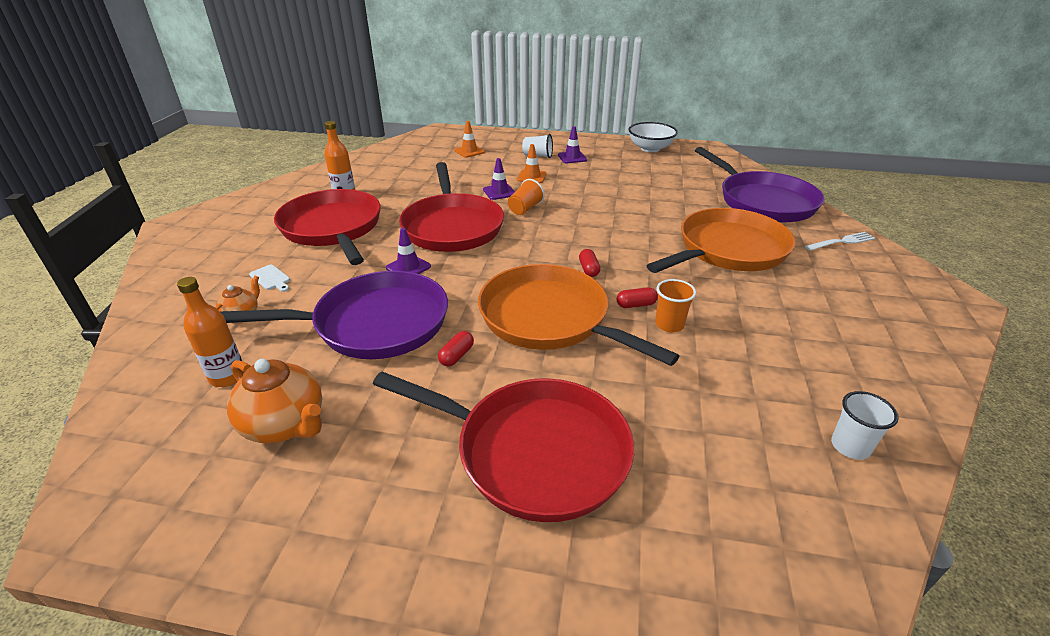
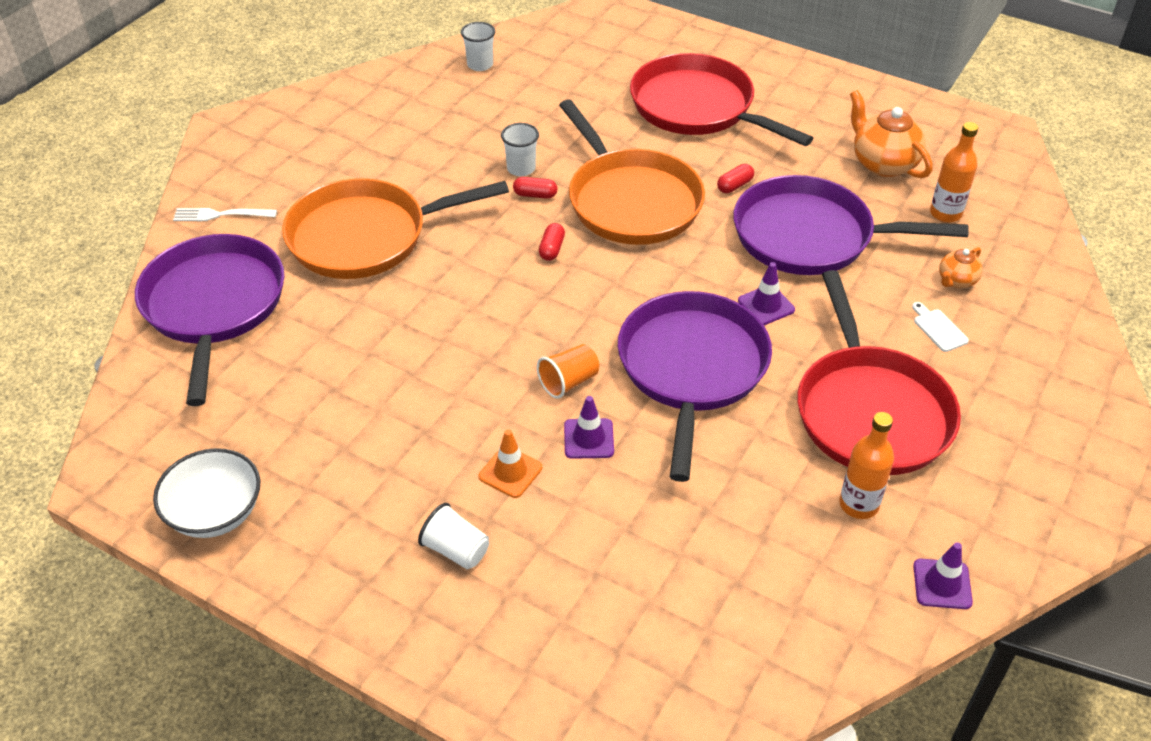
camera: 160 degrees left, 10 degrees up
(452, 227) = (692, 368): red pan -> purple pan
(469, 151) = (588, 616): orange traffic cone -> none
(572, 157) = (393, 522): purple traffic cone -> purple traffic cone (942, 584)
(669, 324) = (521, 168): orange cup -> white cup

